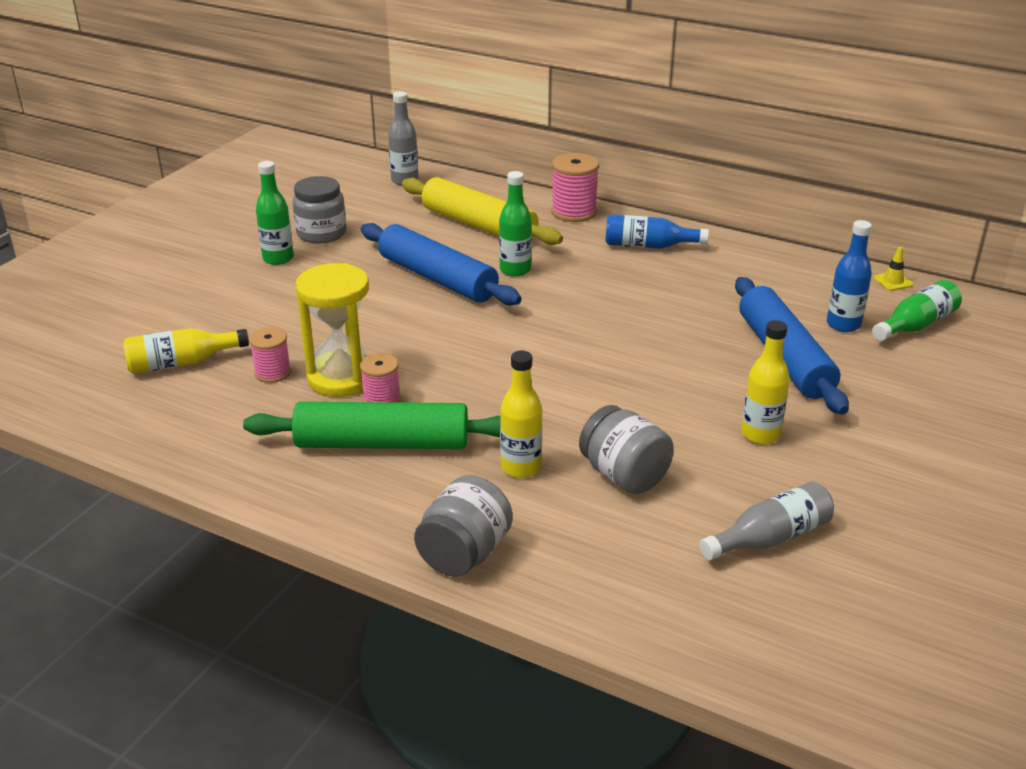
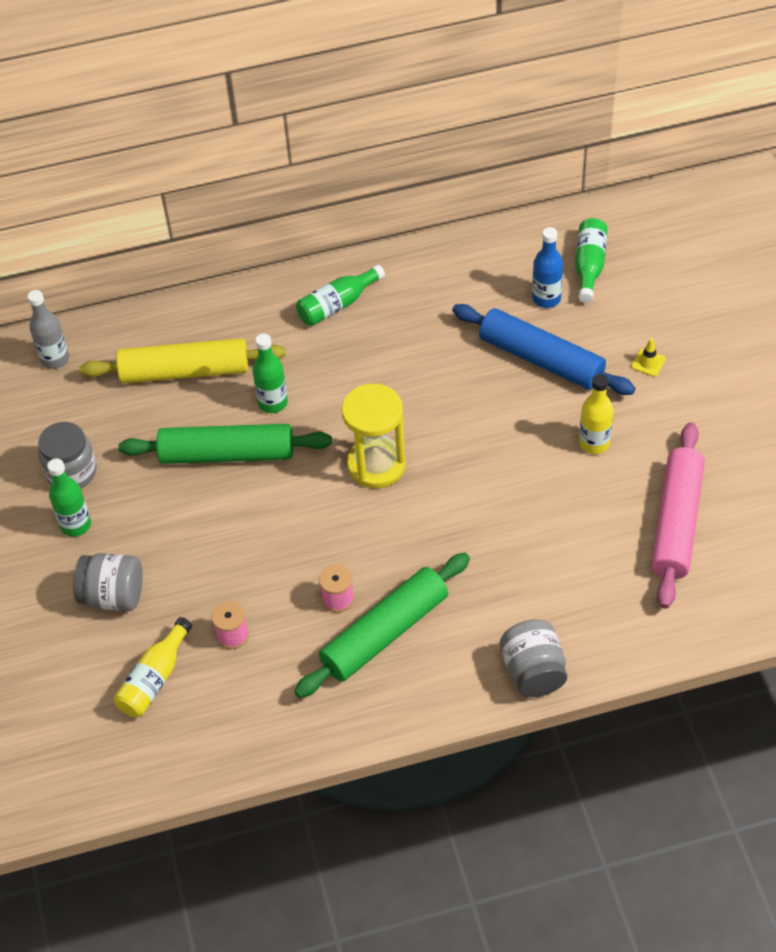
camera: 40 degrees left, 20 degrees up
(341, 378) = (286, 601): yellow hourglass -> yellow hourglass (376, 465)
(437, 278) = (227, 454): blue rolling pin -> green rolling pin
(521, 467) = (490, 582): yellow bottle -> none
(574, 212) = (239, 303): pink spool -> none
(624, 475) = (554, 540): grey jar -> grey jar (113, 596)
(648, 246) = (337, 305): blue bottle -> green bottle
(770, 537) = (676, 522): grey bottle -> pink rolling pin
(893, 281) = (536, 227): yellow traffic cone -> yellow traffic cone (648, 363)

